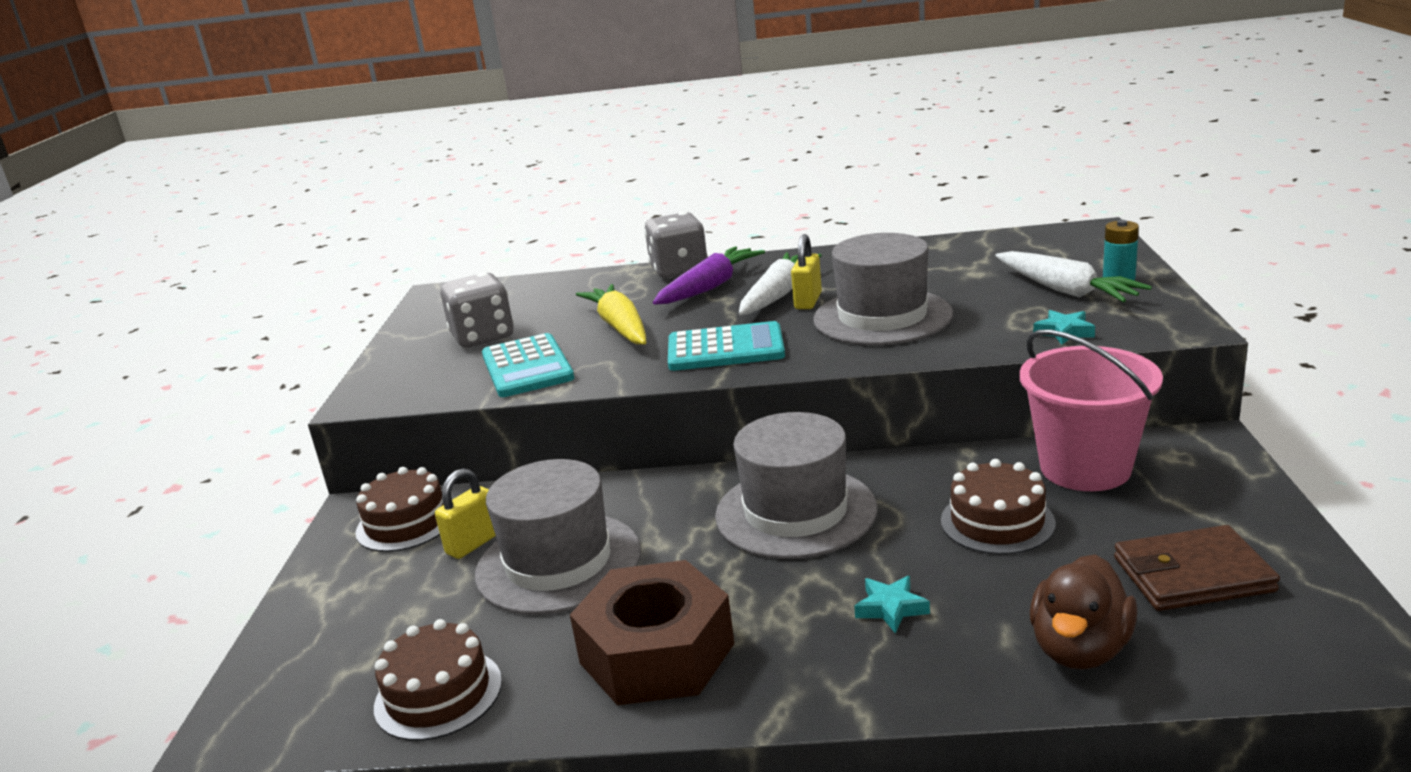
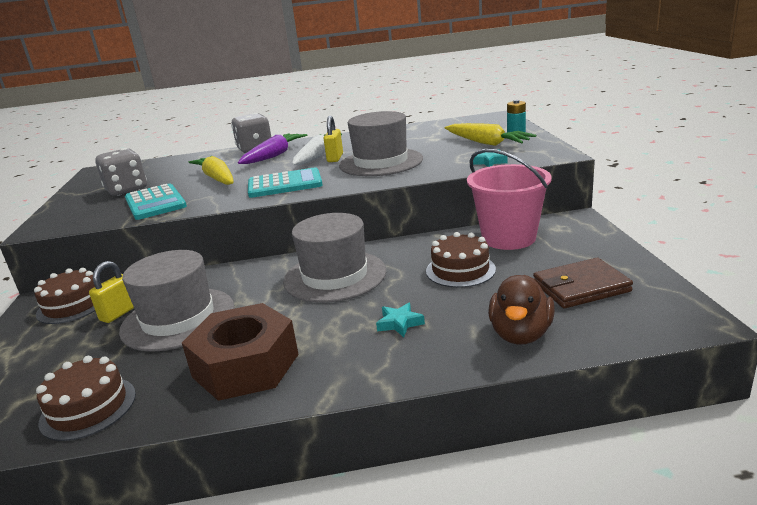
camera: 10 degrees left, 0 degrees up
(1065, 290) = (486, 143): white carrot -> yellow carrot

